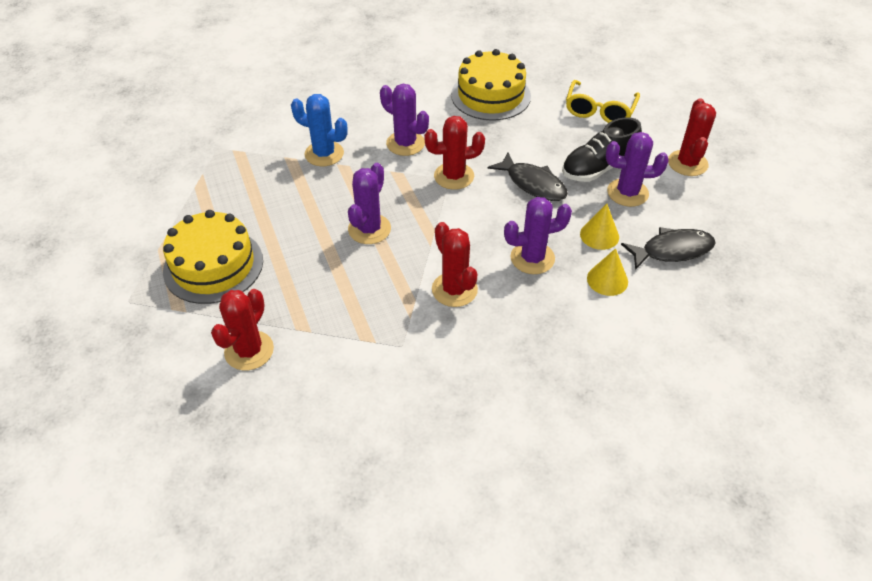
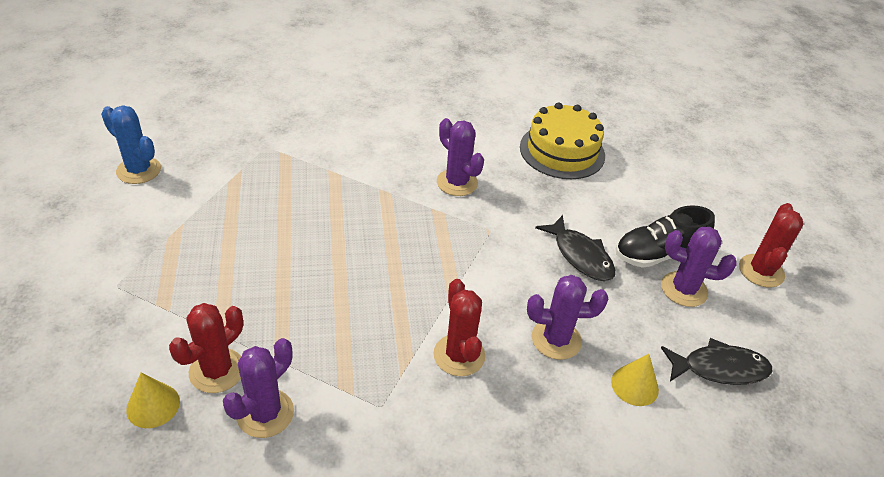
camera: 10 degrees right, 5 degrees down
(213, 265) = (216, 268): yellow cake -> none
(324, 154) = (370, 175): blue cactus -> blue cactus (139, 170)
(369, 229) = (389, 266): purple cactus -> purple cactus (265, 413)
(454, 176) = (497, 228): red cactus -> none
(599, 111) = (675, 192): yellow glasses -> none
(599, 235) = (639, 331): yellow cone -> yellow cone (153, 405)

